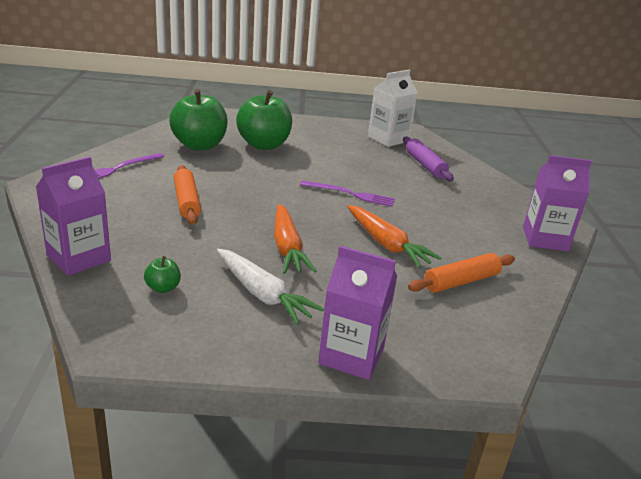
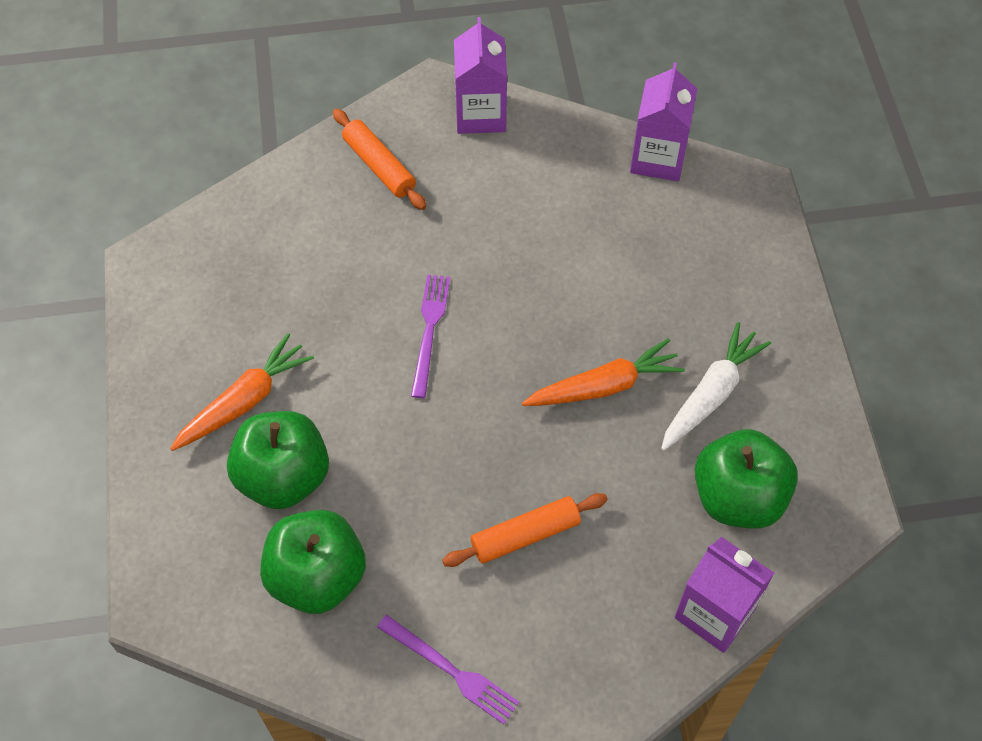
camera: 95 degrees left, 30 degrees up
(163, 288) = (738, 497): green apple -> green apple, size x2.35
(351, 355) = (779, 299): purple carton -> purple carton (658, 158)
(386, 244) = (555, 280): orange carrot -> orange carrot (244, 401)
(388, 139) = (197, 293): white carton -> none
(425, 165) = (294, 239): purple rolling pin -> none
(461, 281) = (610, 204): orange rolling pin -> orange rolling pin (379, 166)

